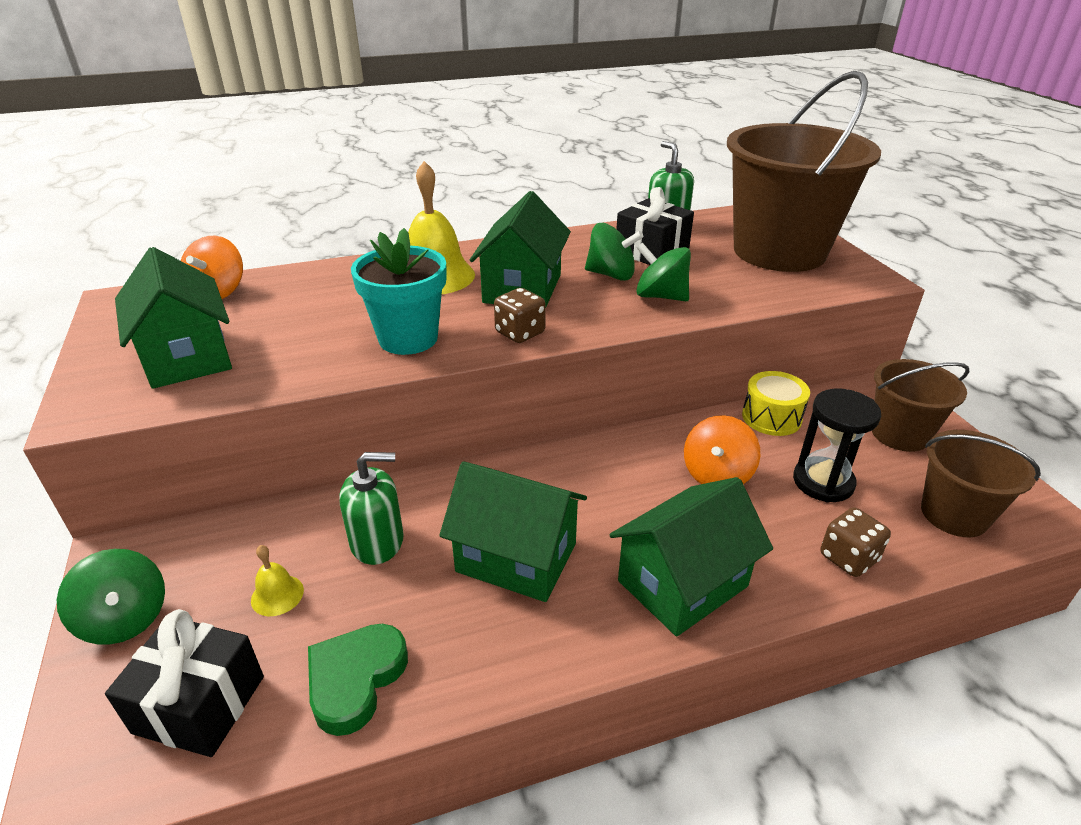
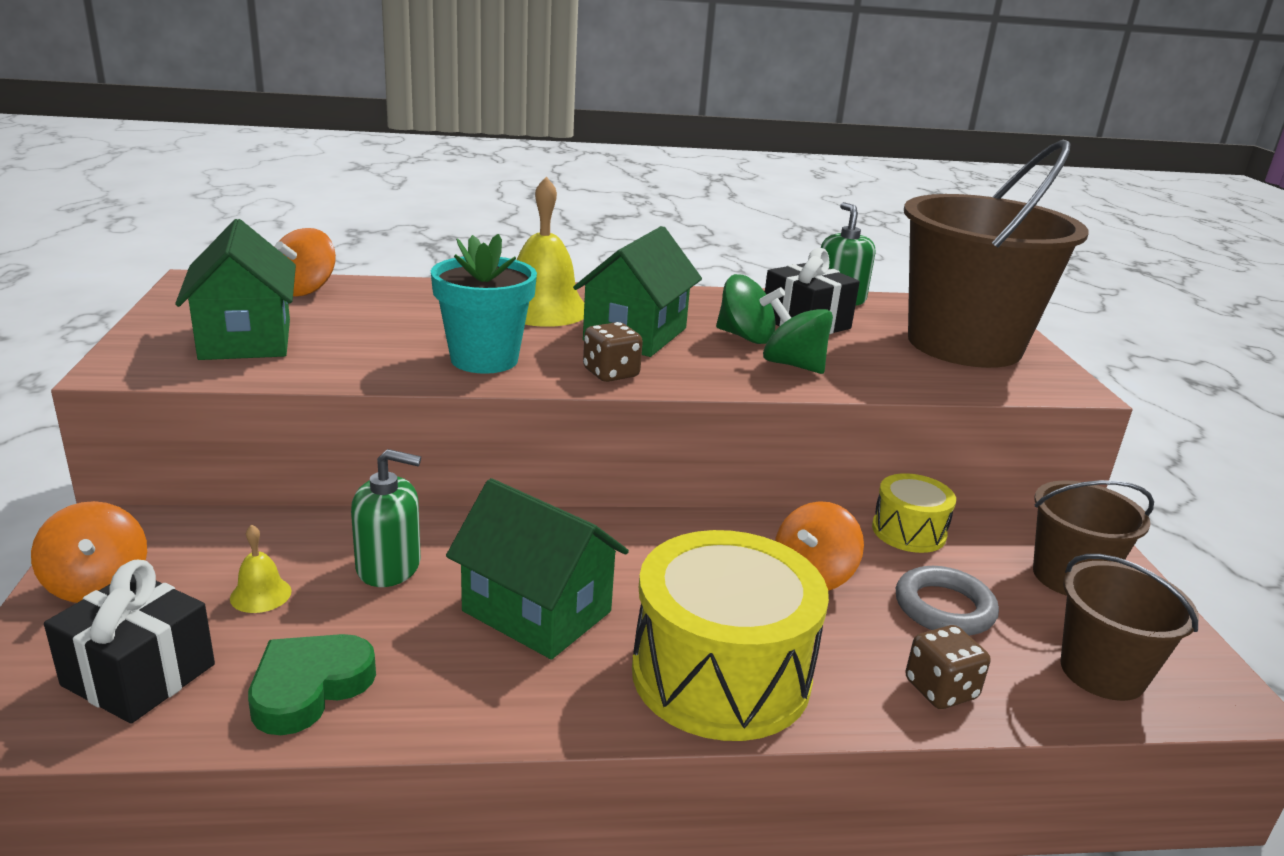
camera: 10 degrees right, 10 degrees down
(125, 619) = (97, 584): green spinning top -> orange spinning top
(682, 583) = (721, 674): green house -> yellow drum
(823, 482) = (944, 608): black hourglass -> grey ring

